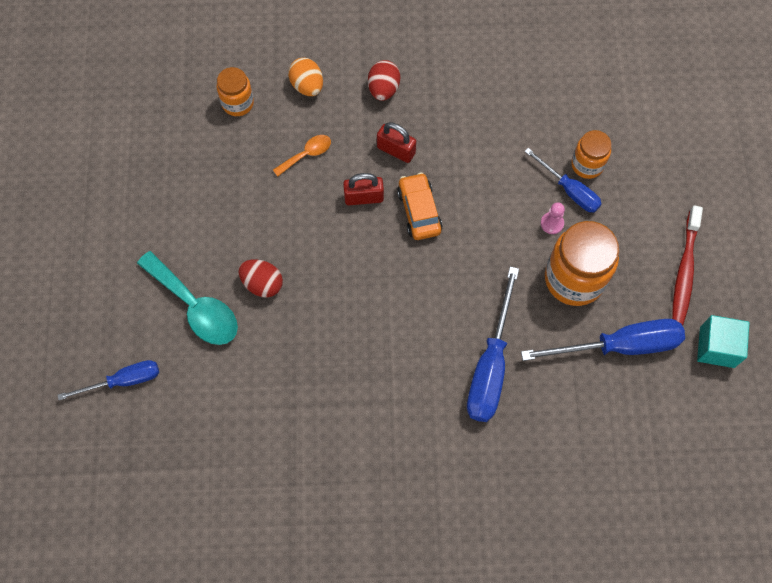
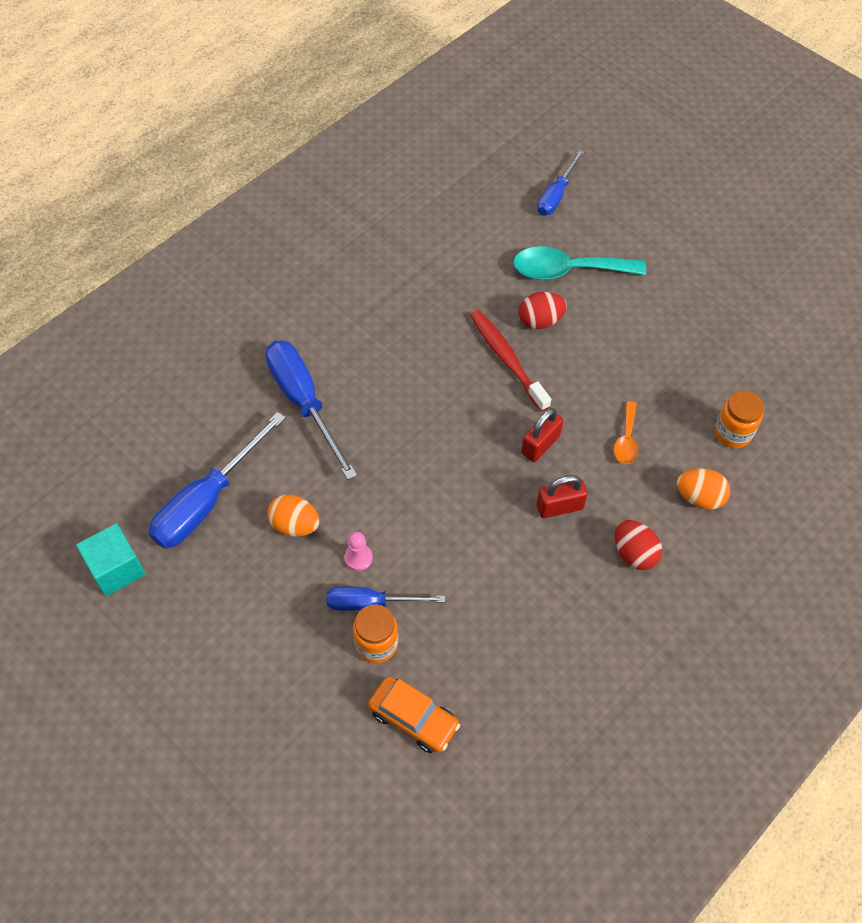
camera: 135 degrees right, 10 degrees down
(419, 211) = (483, 472): orange car -> orange car (413, 718)
(574, 279) = (295, 525): orange jar -> orange egg
(684, 270) = (198, 616): red toothbrush -> red toothbrush (507, 360)

